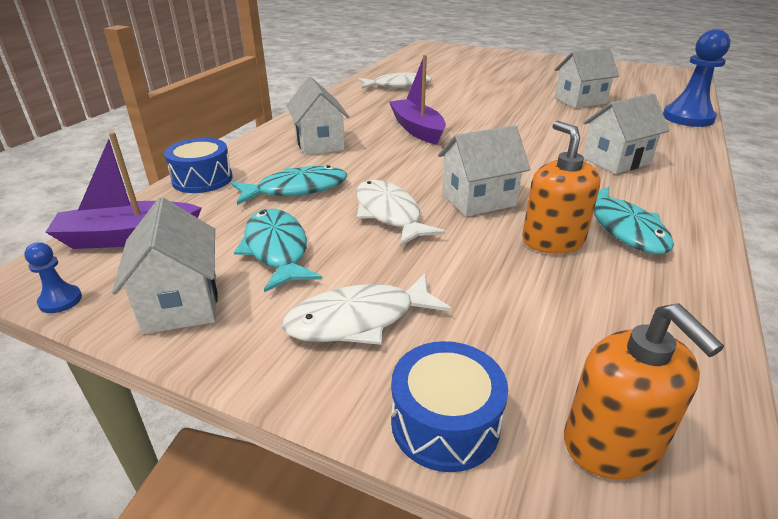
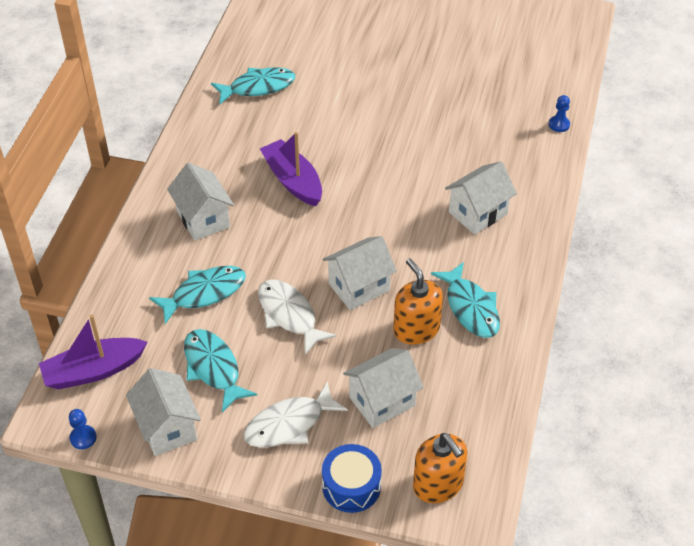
camera: 10 degrees left, 15 degrees up
(202, 179) = (116, 290): blue drum -> none
(398, 86) = (258, 87): white fish -> turquoise fish
(580, 101) = (457, 100): white house -> white house (382, 401)
(687, 118) = (559, 124): blue pawn -> blue pawn, size x0.45

